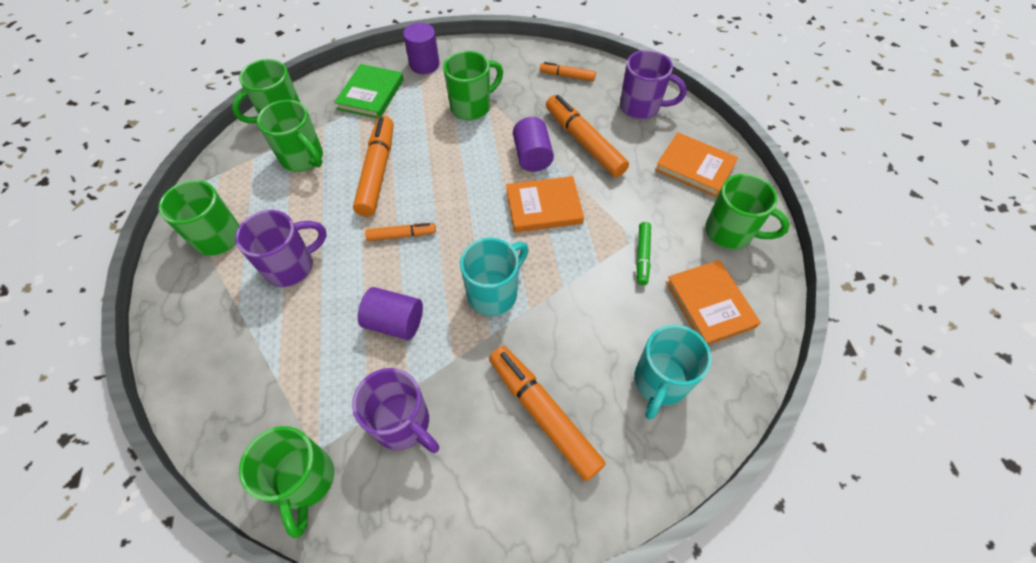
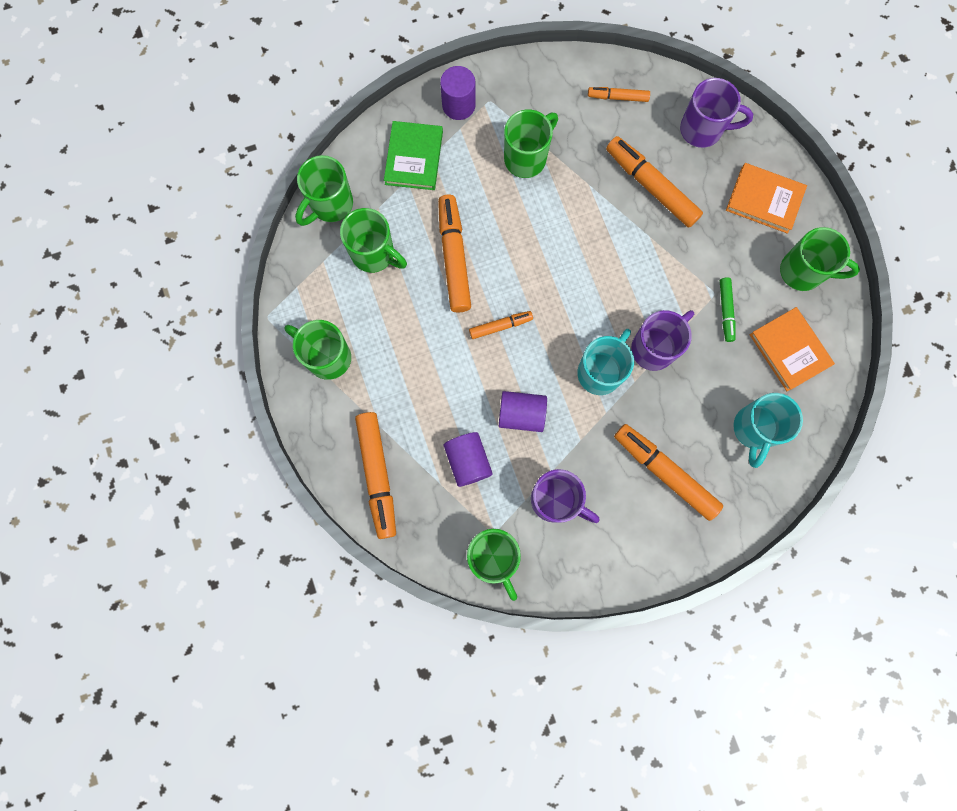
camera: 10 degrees left, 20 degrees up
(212, 359) = (377, 475): none -> orange marker
(292, 266) = (410, 376): purple mug -> purple mug (654, 348)
(532, 156) = (602, 213): purple cylinder -> purple cylinder (468, 461)
(544, 207) = (626, 272): orange book -> none

